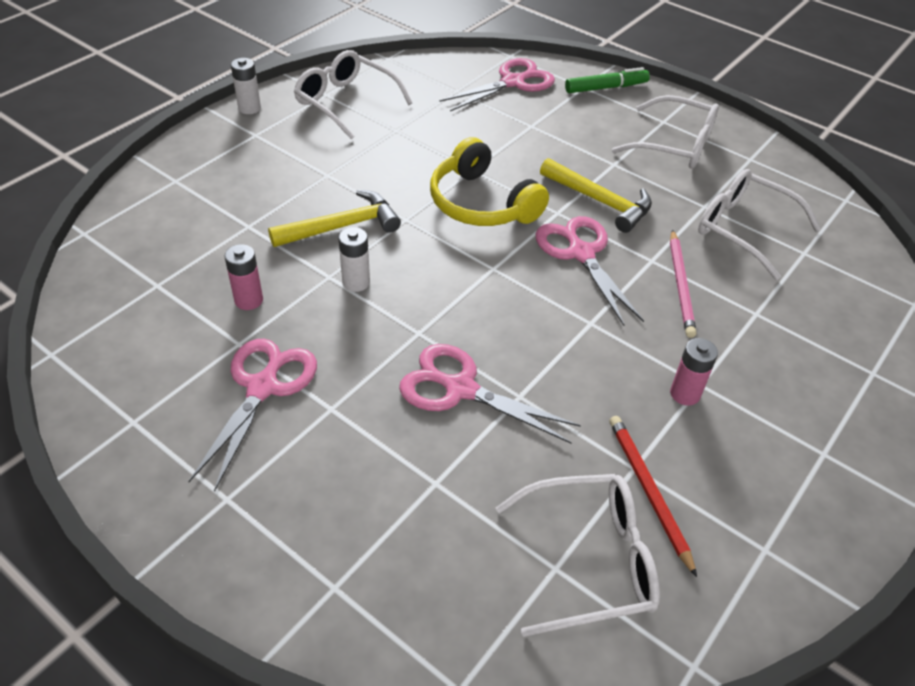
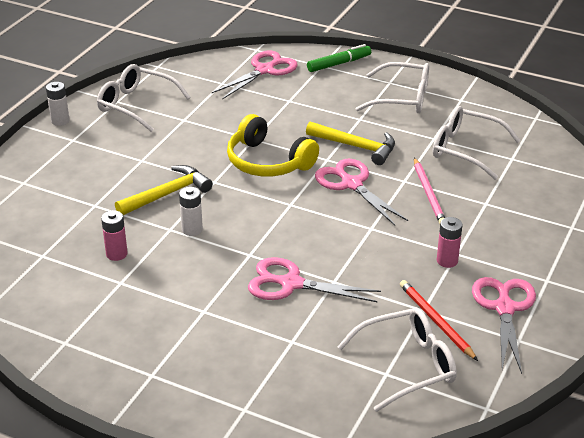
camera: 10 degrees left, 10 degrees down
(262, 388) = (150, 306): pink scissors -> pink scissors (504, 308)

